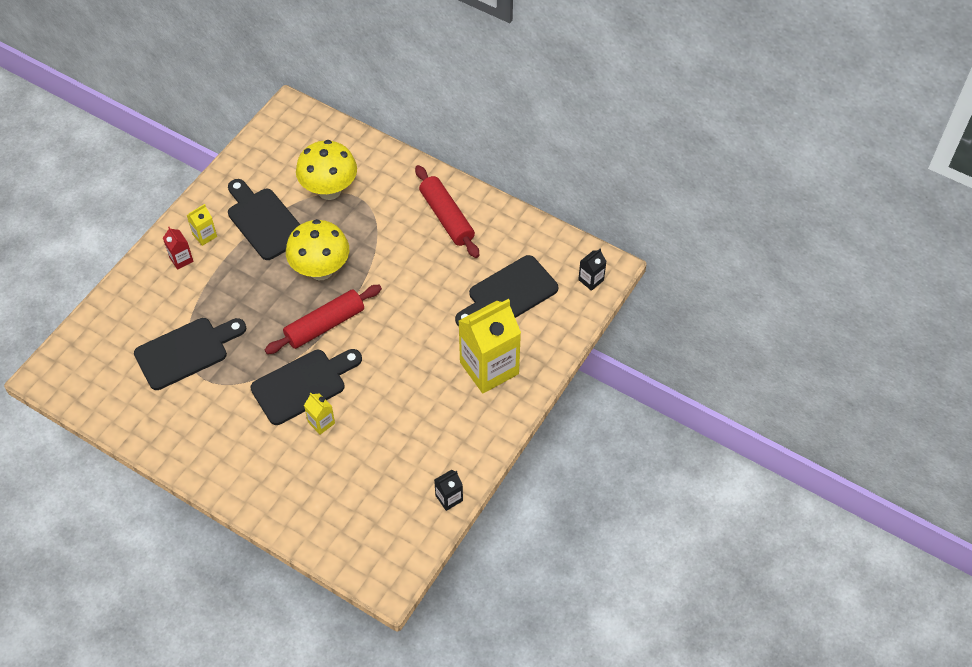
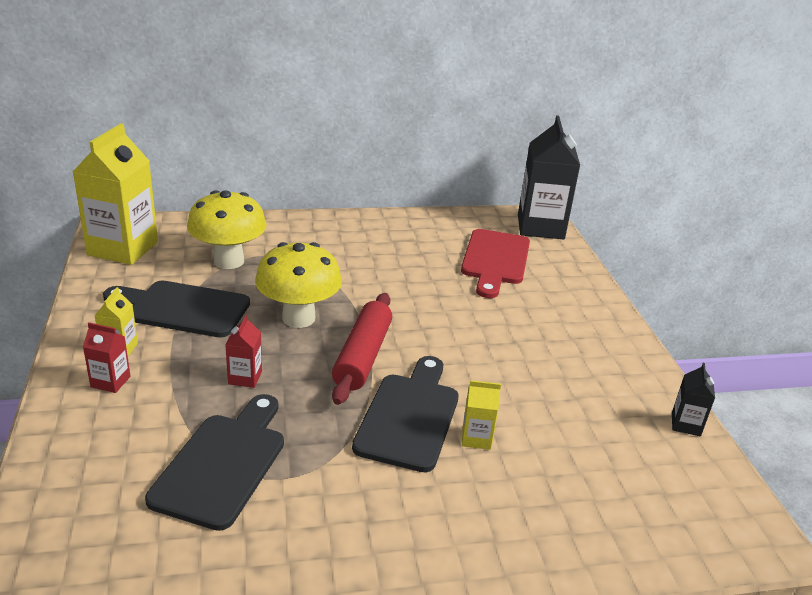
camera: 45 degrees left, 25 degrees down
(247, 300) = (245, 377): none -> red carton
(446, 217) = (369, 237): red rolling pin -> none
(489, 368) = (558, 312): yellow carton -> yellow carton (123, 248)
(508, 294) = (495, 260): black cutting board -> red cutting board
(591, 280) = (540, 227): black carton -> black carton, size x2.26

